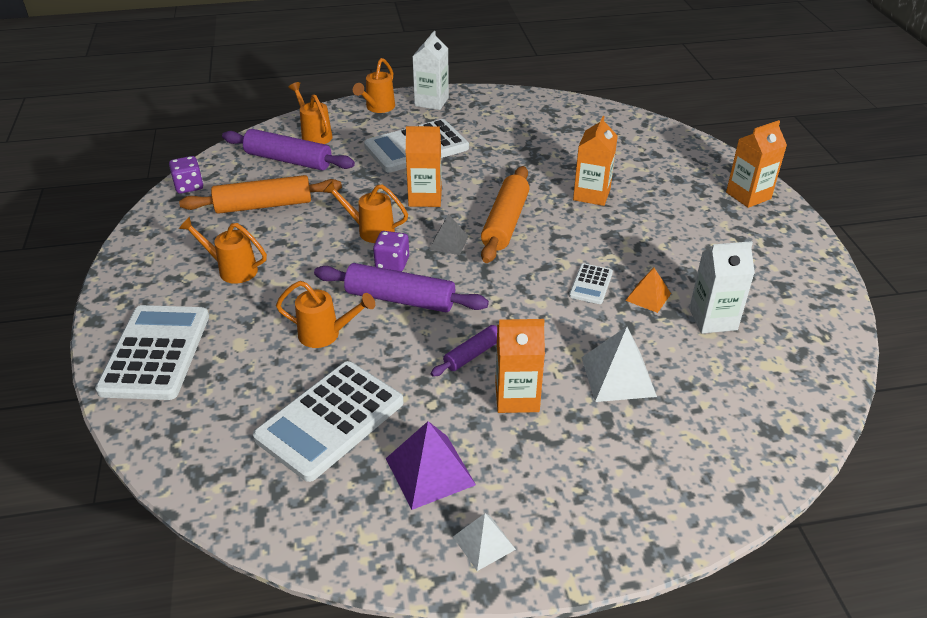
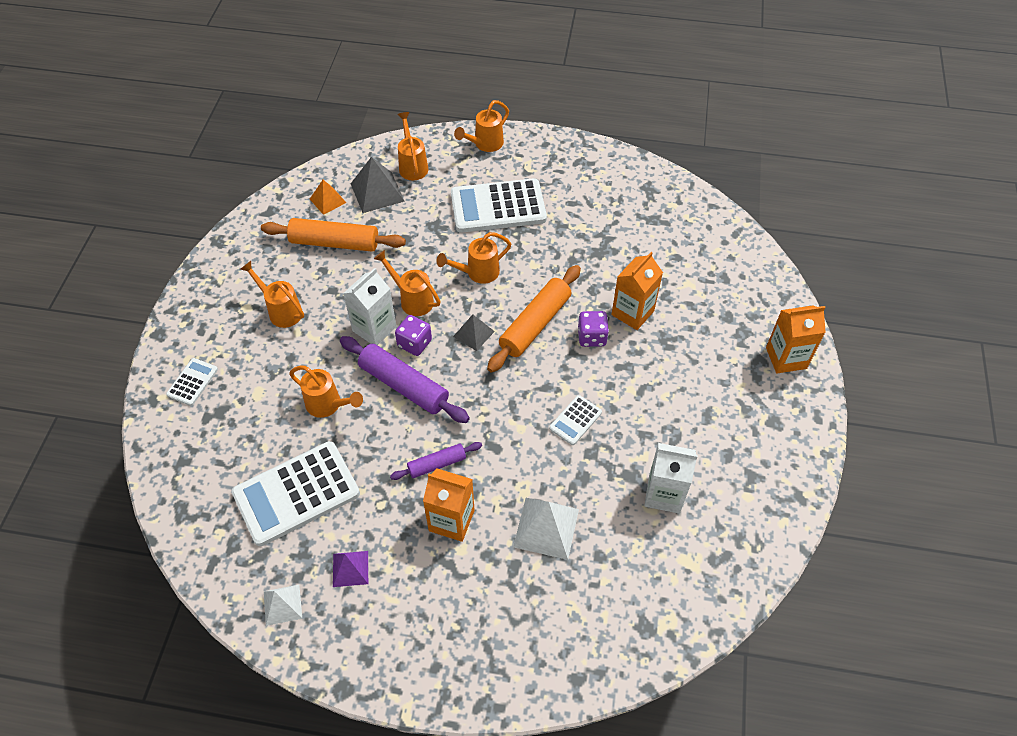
camera: 20 degrees right, 15 degrees up
(156, 353) = (192, 382): white calculator -> white calculator, size x0.47
(189, 186) = (281, 202): purple dice -> purple dice (592, 337)
(288, 160) = (377, 192): purple rolling pin -> grey pyramid
(425, 198) = (477, 273): orange carton -> orange watering can
(430, 471) = (350, 568): purple pyramid -> purple pyramid, size x0.62
(431, 102) = (539, 148): white carton -> white carton (374, 329)
(484, 543) = (361, 647): white pyramid -> white pyramid (282, 604)
(648, 297) = (619, 450): orange pyramid -> orange pyramid (327, 200)

